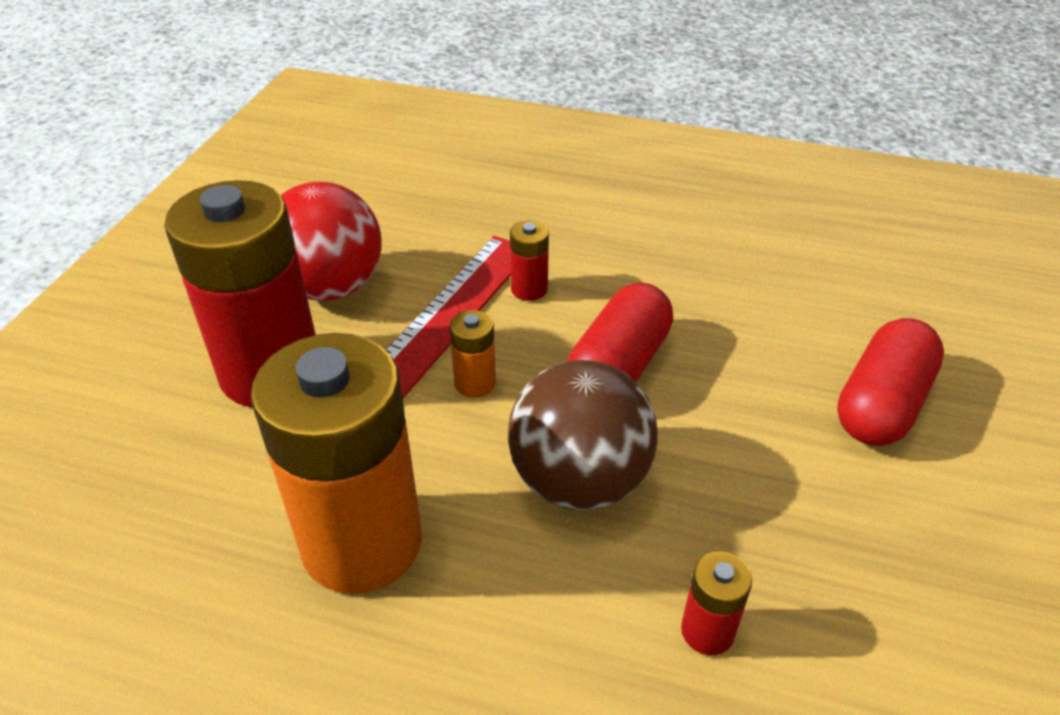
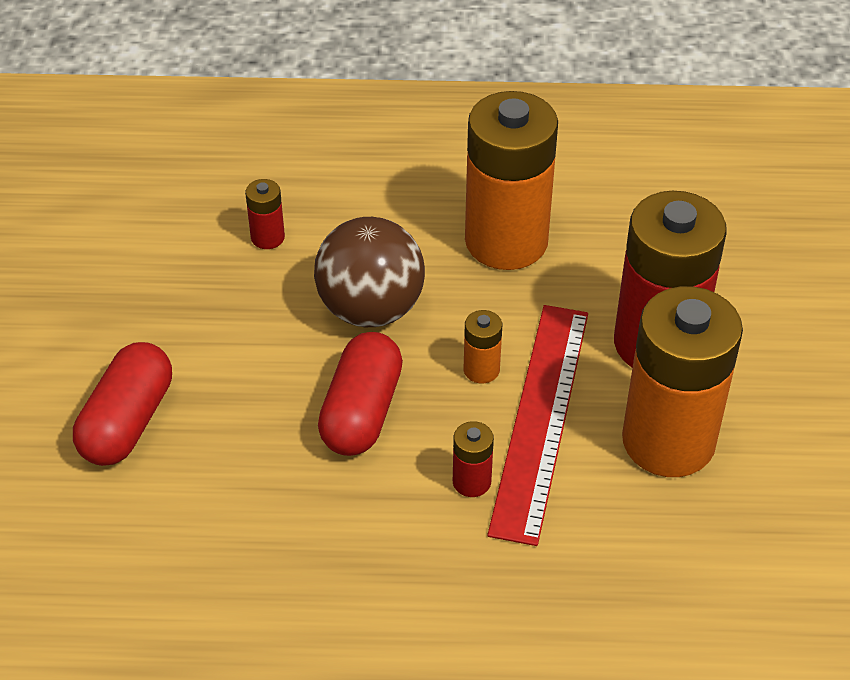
camera: 165 degrees right, 5 degrees up
(331, 287) = (668, 441): red ball -> orange battery

